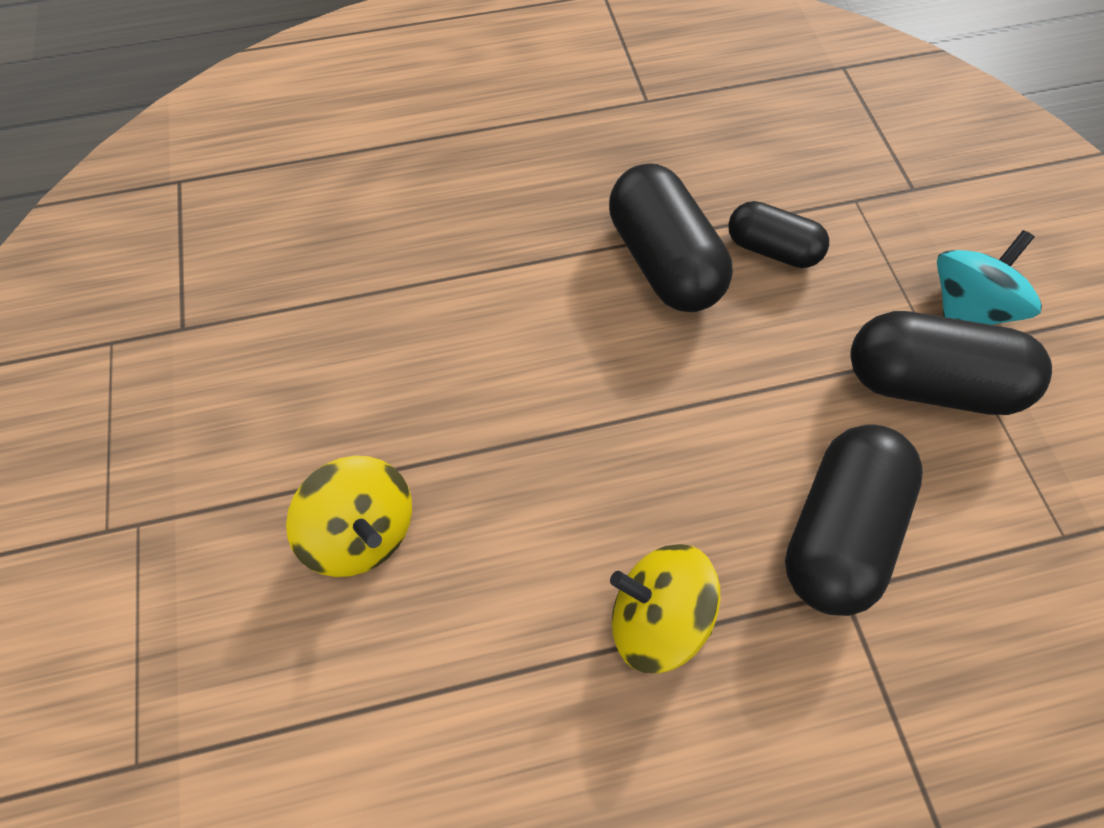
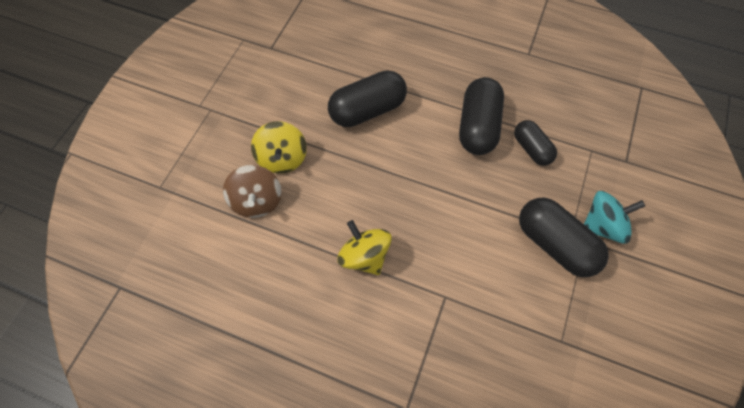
camera: 35 degrees right, 0 degrees up
(374, 650) = (257, 201): none -> brown spinning top
(836, 530) = (462, 273): black capsule -> black capsule (367, 110)

